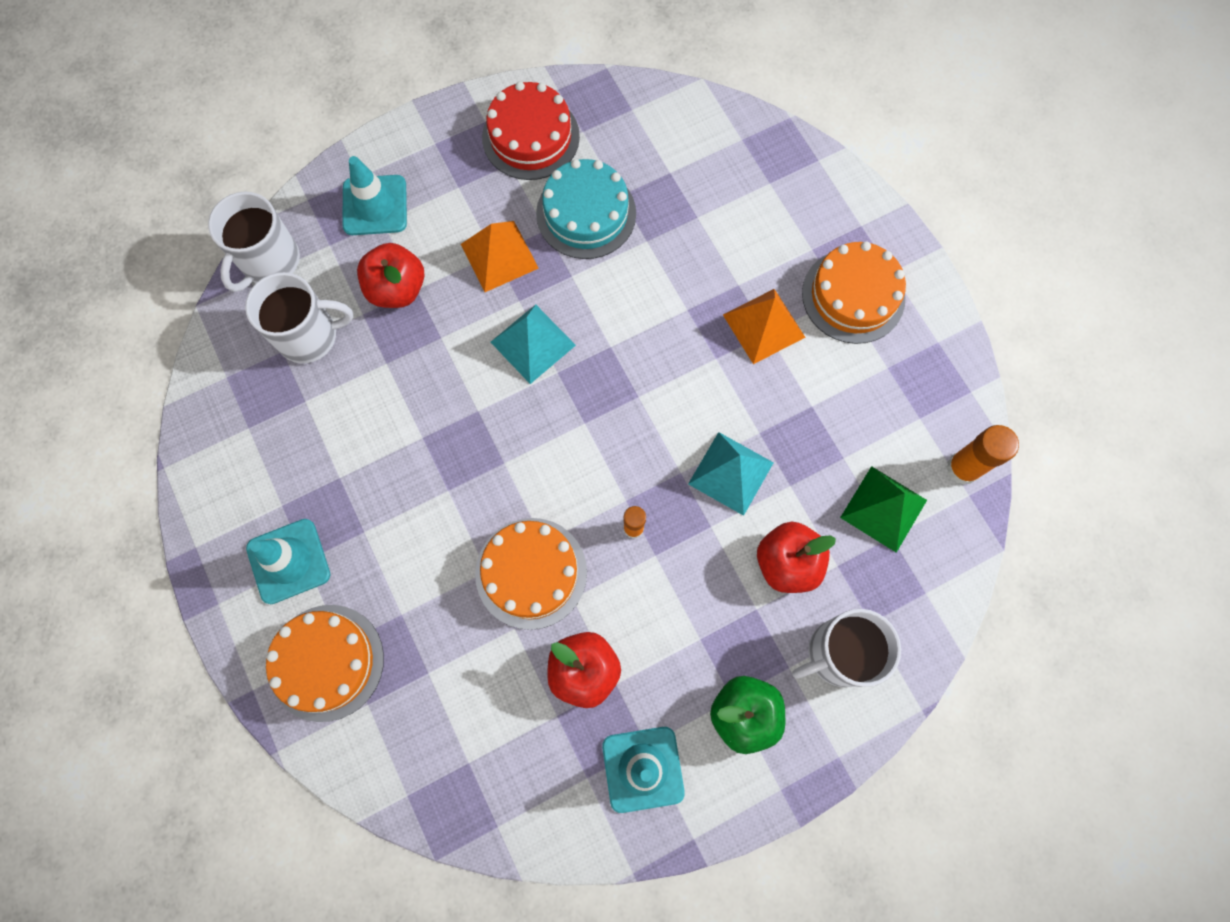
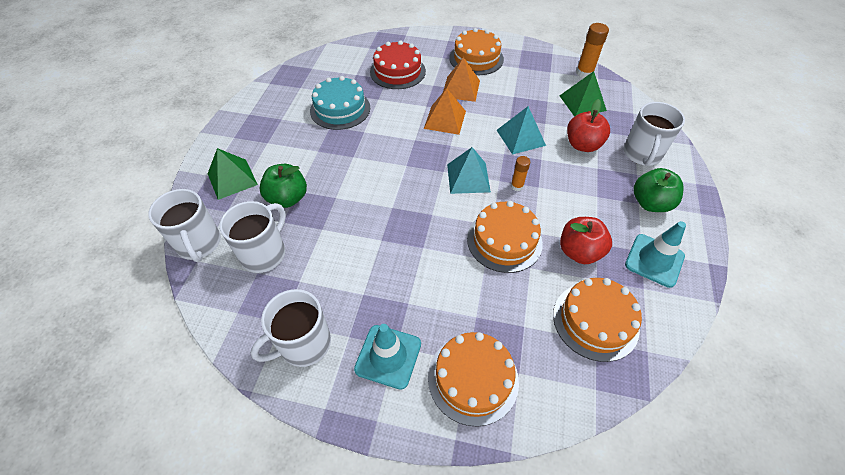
camera: 50 degrees left, 20 degrees down
(241, 470) = (304, 344): none -> white mug
(375, 205) = (232, 179): turquoise traffic cone -> green pyramid
(397, 289) = (288, 198): red apple -> green apple
(494, 747) = (595, 321): none -> orange cake
(499, 256) = (322, 149): orange pyramid -> orange pyramid (445, 119)
(530, 137) = (279, 104): red cake -> red cake (397, 71)
(533, 343) = (381, 165): turquoise pyramid -> turquoise pyramid (468, 178)

